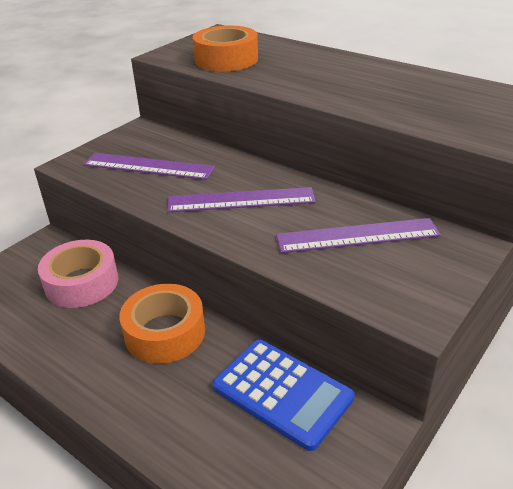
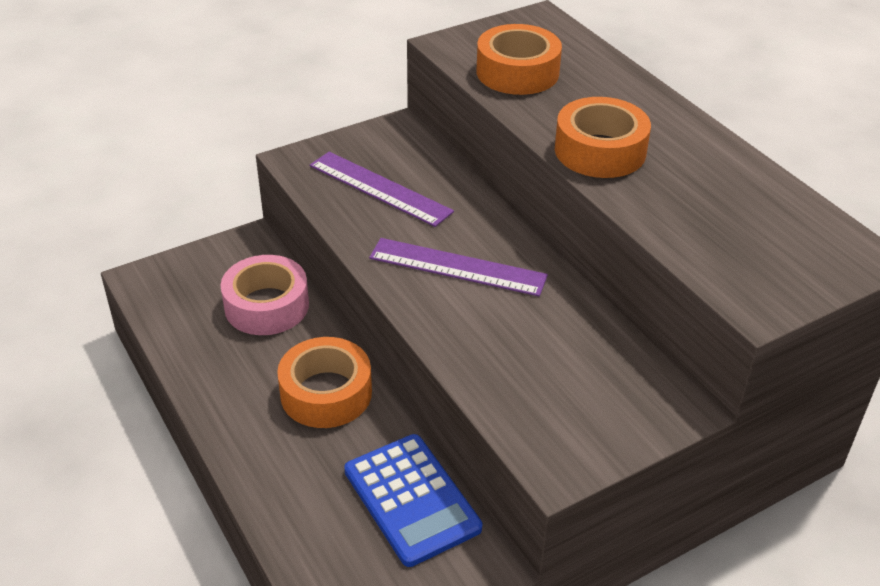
camera: 20 degrees right, 5 degrees up
(320, 87) = (600, 151): none -> orange tape
(357, 236) = (558, 354): purple ruler -> none

